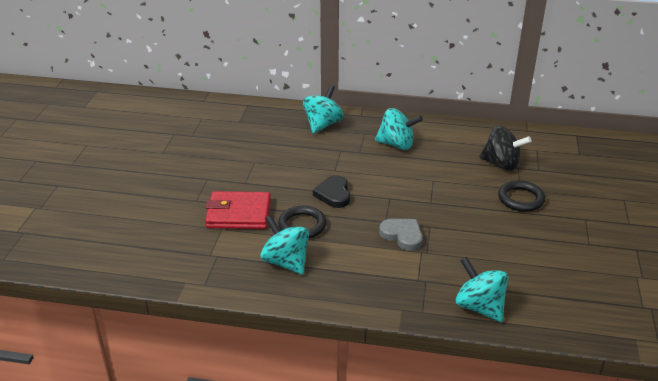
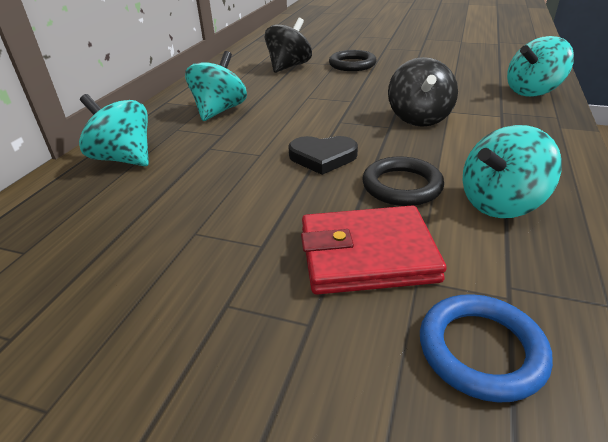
camera: 80 degrees left, 0 degrees up
(181, 243) = (481, 350): none -> blue ring
(238, 214) = (367, 255): red wallet -> red wallet turned 75 degrees clockwise
(402, 235) = (419, 118): grey heart -> black spinning top

